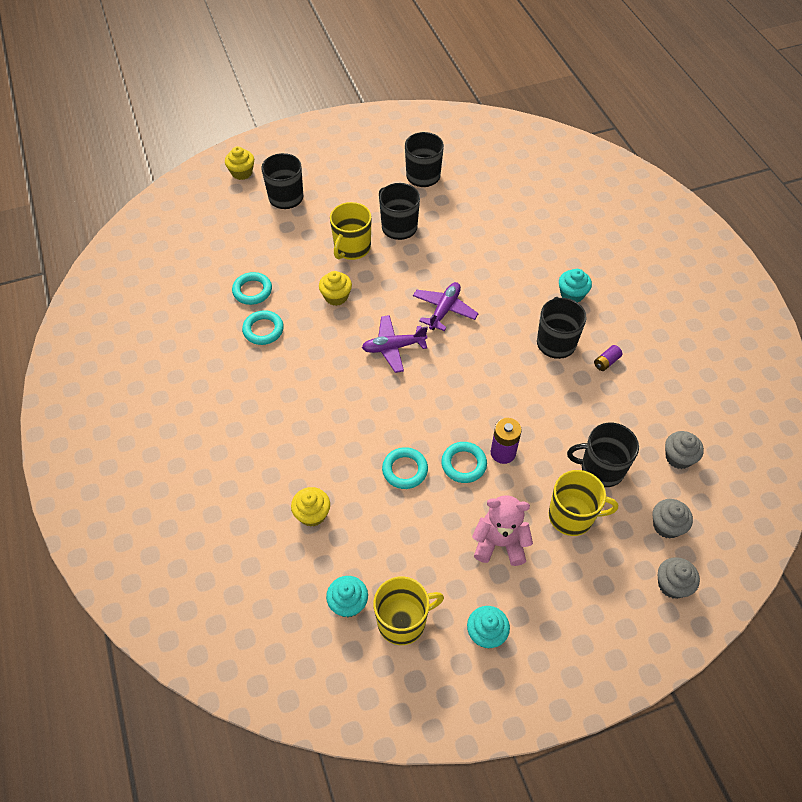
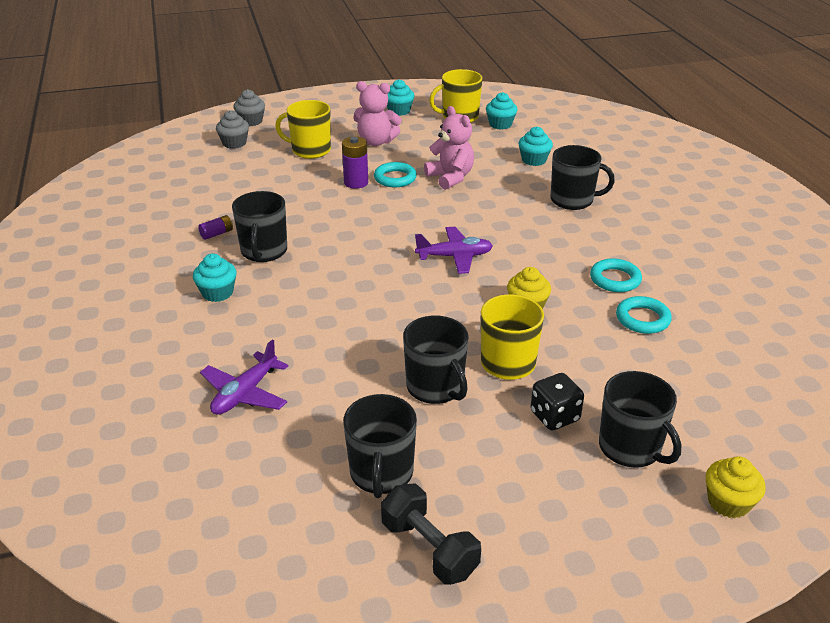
camera: 175 degrees left, 20 degrees down
(312, 514) = (534, 160): yellow cupcake -> turquoise cupcake
(326, 213) = (554, 416): none -> black dice
(394, 144) = (429, 548): none -> black dumbbell
(405, 470) = (450, 178): turquoise ring -> pink teddy bear
(444, 310) = (387, 286): purple plane -> purple plane (245, 393)
(601, 468) = (269, 171): black mug -> black mug (573, 200)
(678, 457) = (194, 173): grey cupcake -> none

